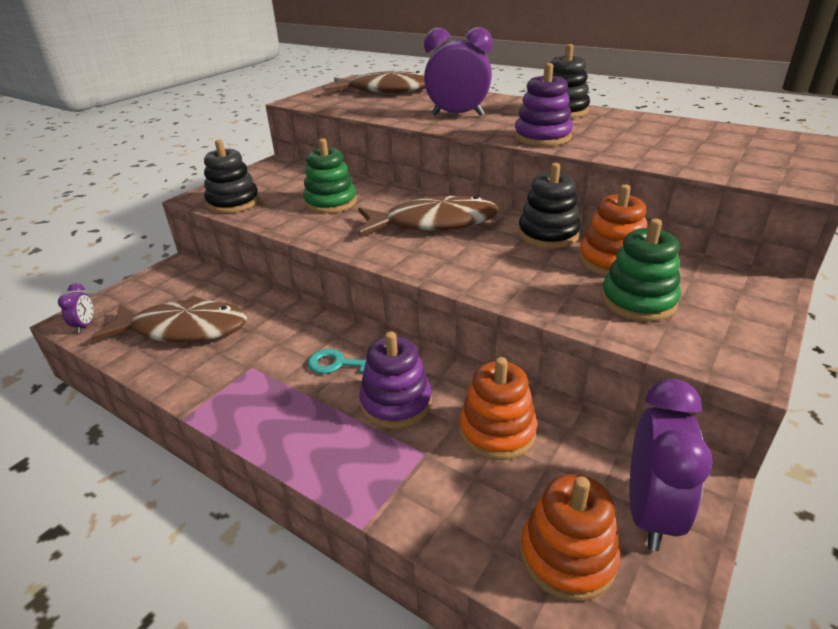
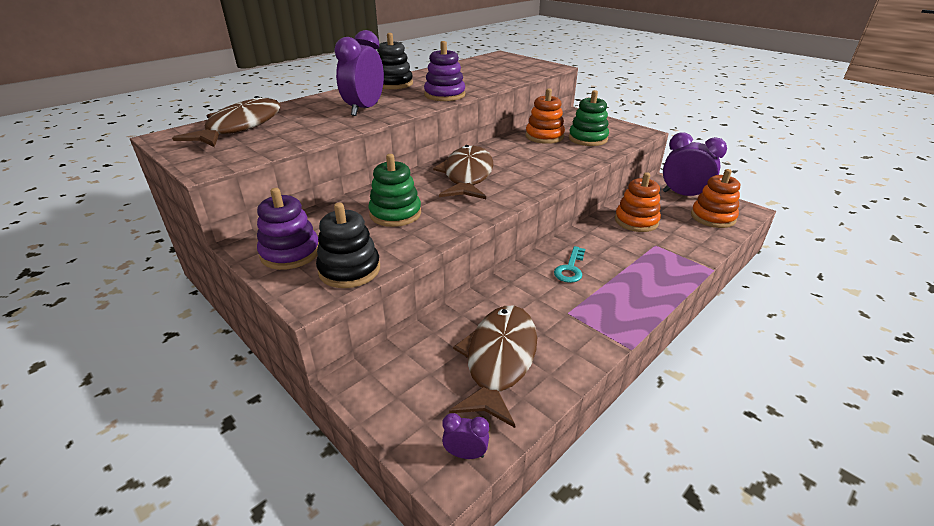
camera: 80 degrees left, 0 degrees up
(396, 403) = (613, 250): purple stacking toy -> purple stacking toy (290, 253)
(548, 234) = (504, 145): black stacking toy -> none

